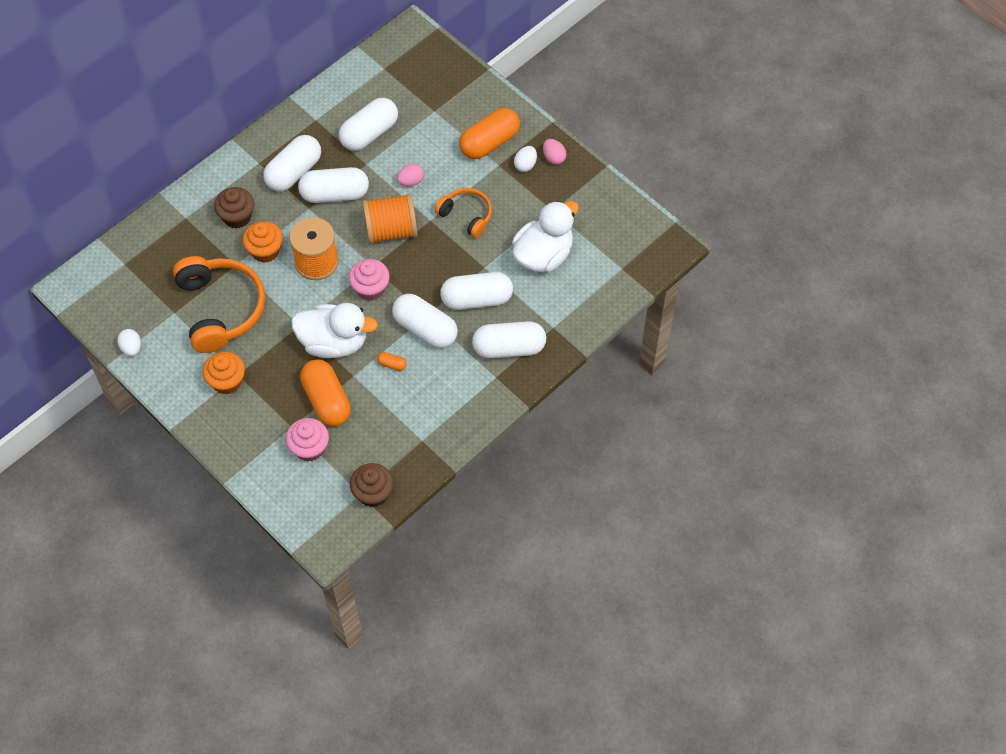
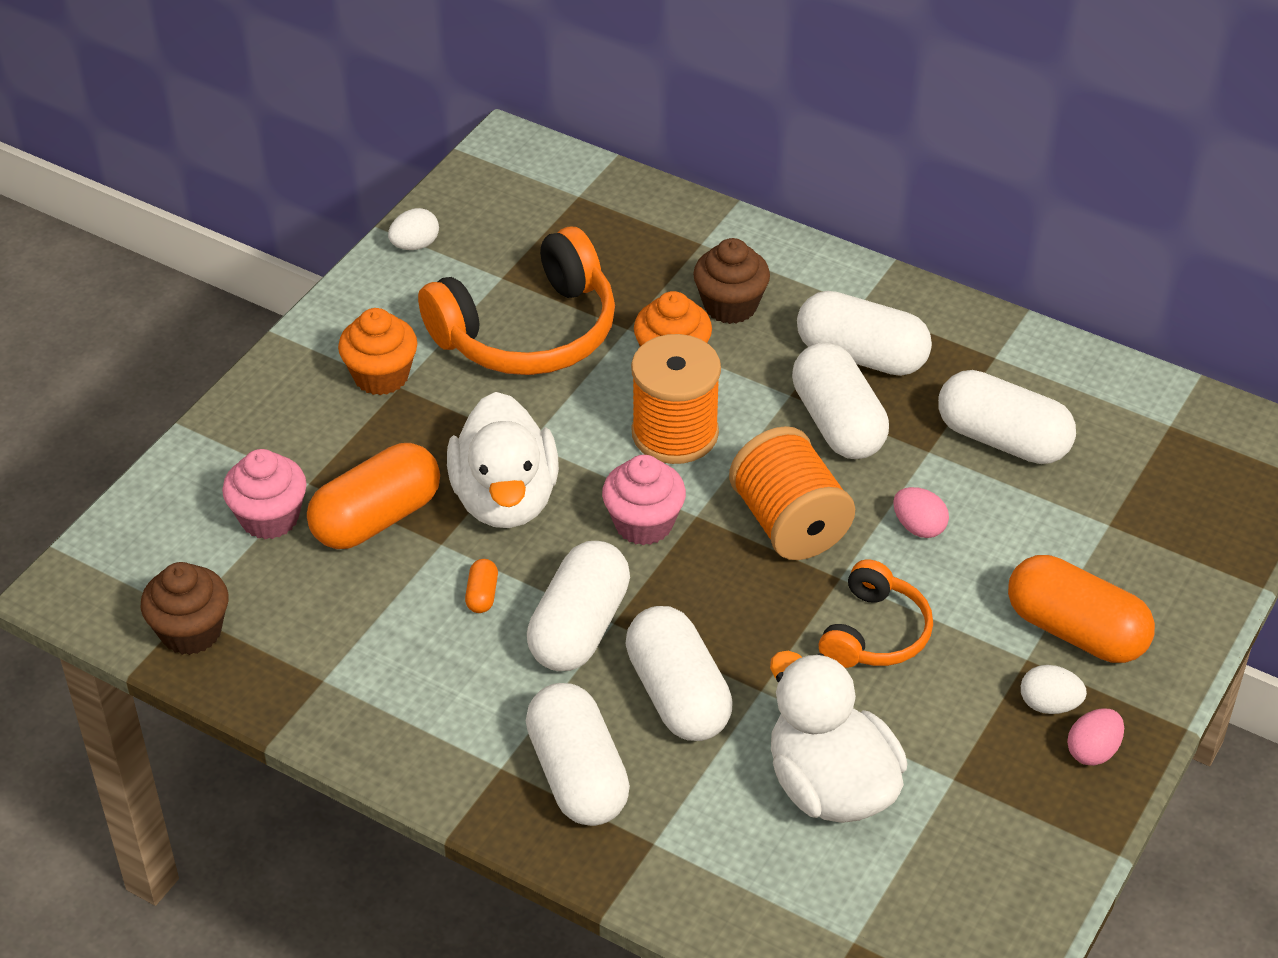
camera: 75 degrees right, 15 degrees down
(543, 255) = (830, 786): white duck -> white duck turned 150 degrees counterclockwise

